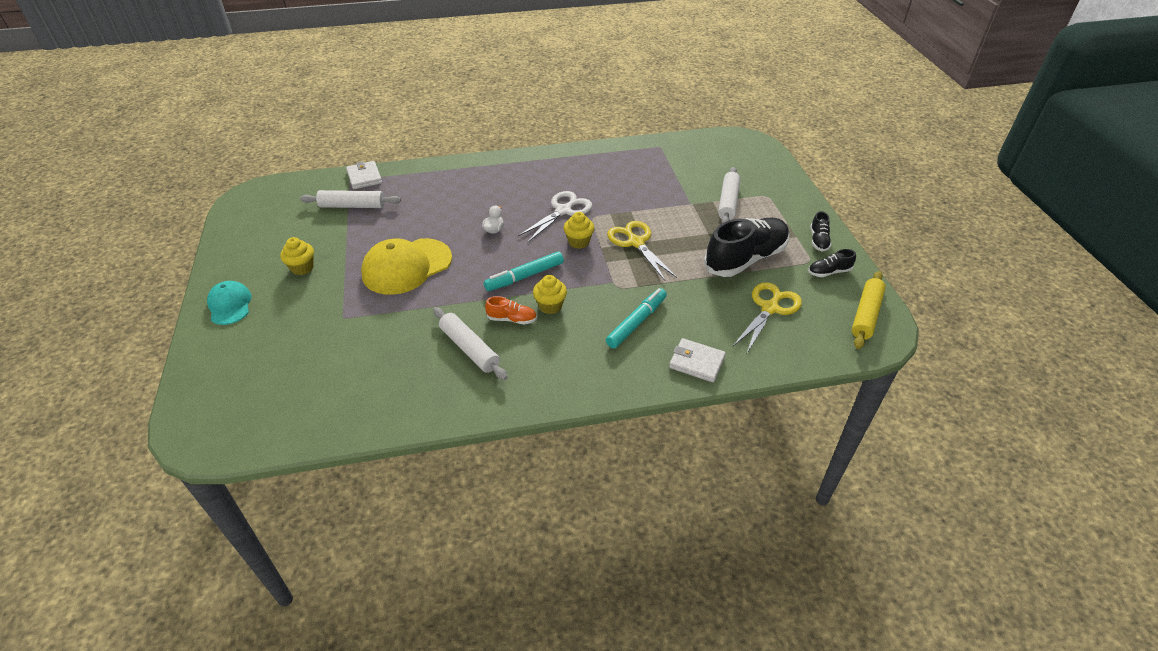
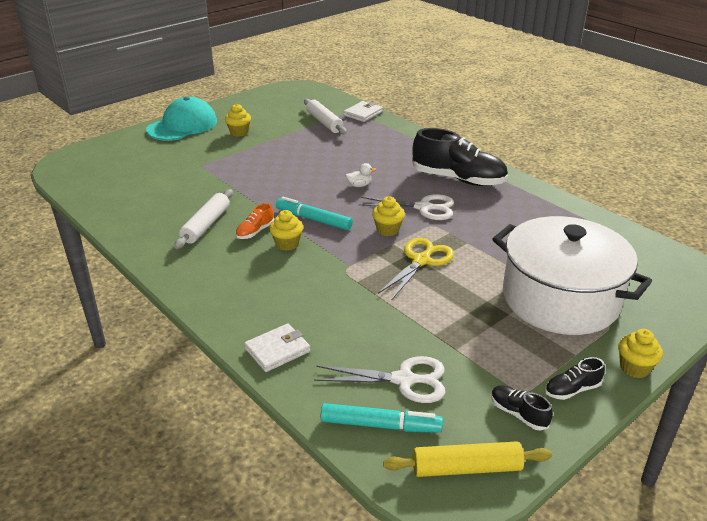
camera: 60 degrees right, 10 degrees down
(230, 305) = (182, 125): turquoise cap -> turquoise cap, size x1.73
(407, 266) = (276, 167): yellow cap -> none
(512, 319) = (255, 231): orange shoe -> orange shoe turned 60 degrees clockwise
(637, 322) = (305, 297): turquoise marker -> turquoise marker (380, 425)
(696, 362) = (277, 350): white wallet -> white wallet turned 60 degrees clockwise
(728, 202) = (560, 299): white rolling pin -> white pot
(745, 259) = (472, 339): black shoe -> black shoe (458, 179)
(770, 308) = (404, 380): yellow scissors -> white scissors
(812, 208) = (634, 368): none -> yellow cupcake

